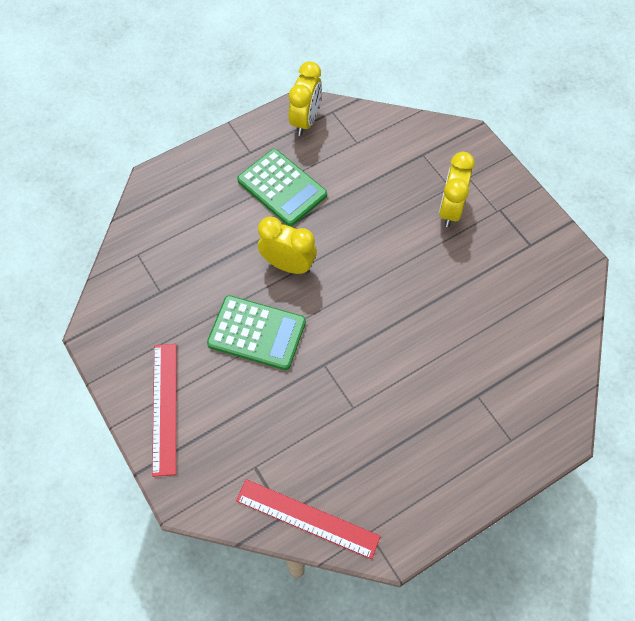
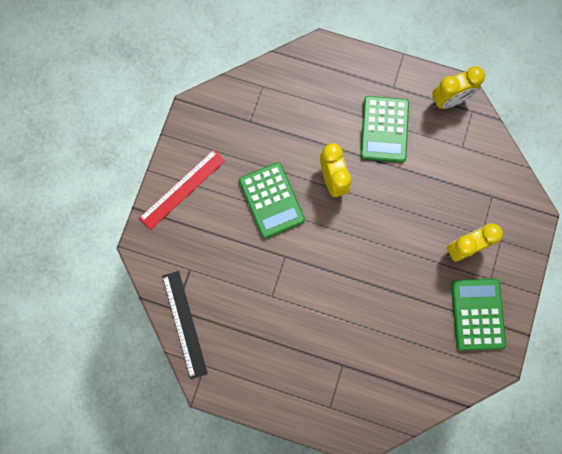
camera: 50 degrees right, 15 degrees up
(307, 518) = (184, 324): red ruler -> black ruler
(521, 245) = (477, 314): none -> green calculator

